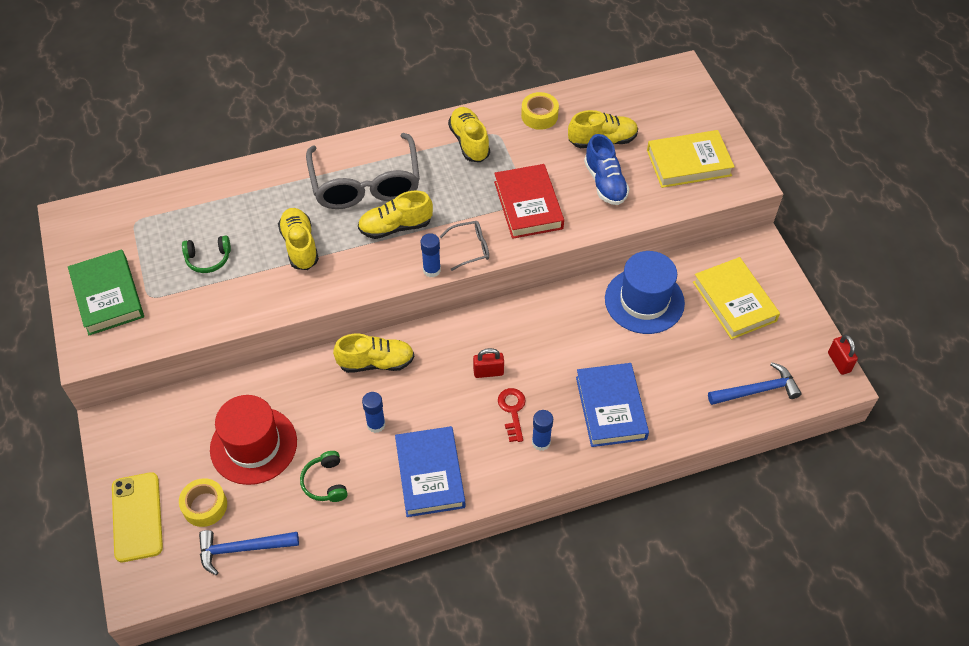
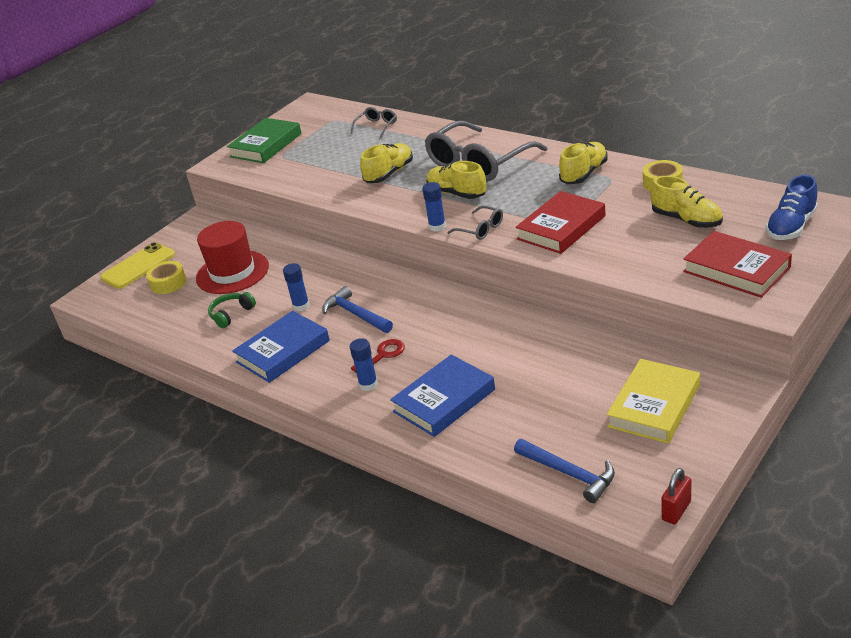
camera: 60 degrees right, 20 degrees down
(198, 202) = (377, 126): none -> grey glasses
(208, 258) = (335, 154): green headphones -> none
(242, 549) = (148, 314): blue hammer -> blue hammer (356, 314)
(376, 362) = (354, 276): yellow shoe -> none
(488, 372) = (405, 325): red padlock -> none
(605, 183) = (642, 245): blue shoe -> blue shoe (791, 226)
(644, 301) = (580, 357): blue hat -> none
(688, 163) = (736, 269): yellow book -> red book

